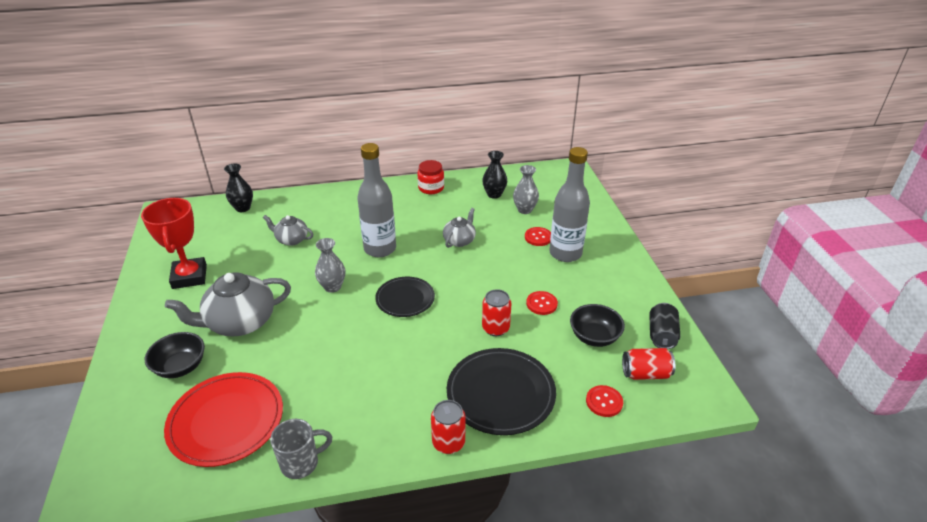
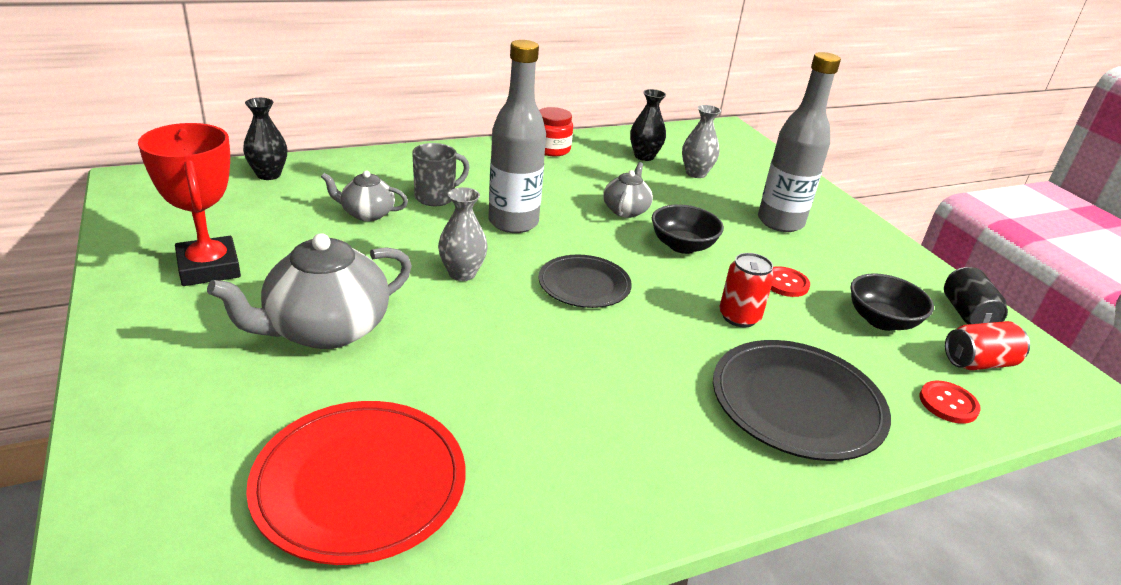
camera: 15 degrees left, 5 degrees down
(180, 367) = (240, 403): black bowl -> black bowl (682, 246)
(301, 463) = (528, 540): grey mug -> grey mug (436, 197)
(448, 442) = (758, 481): red can -> none
(538, 237) = (732, 204): red button -> none

